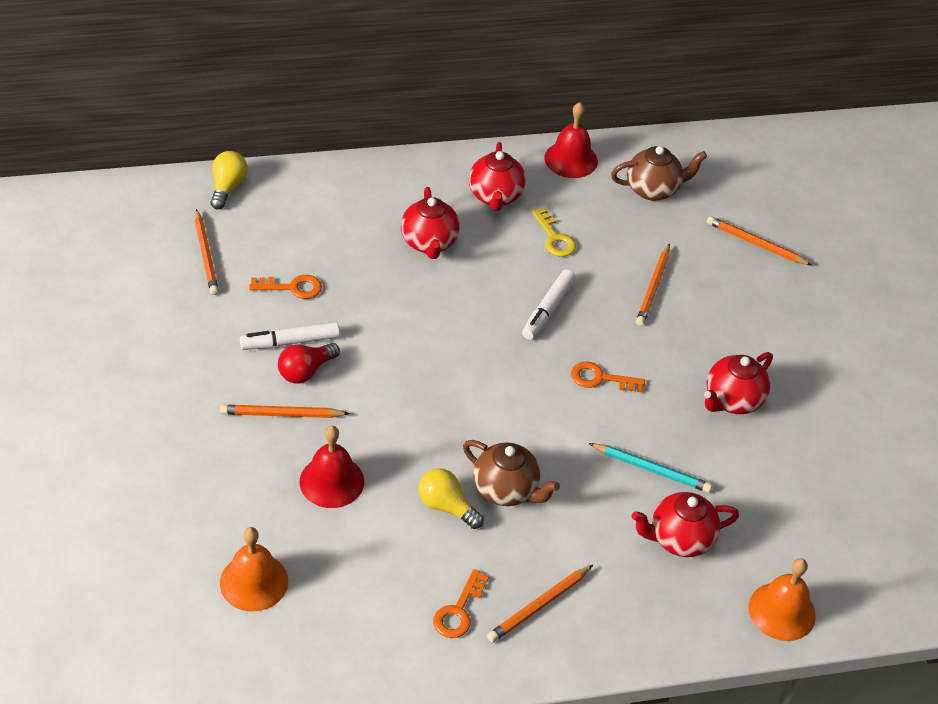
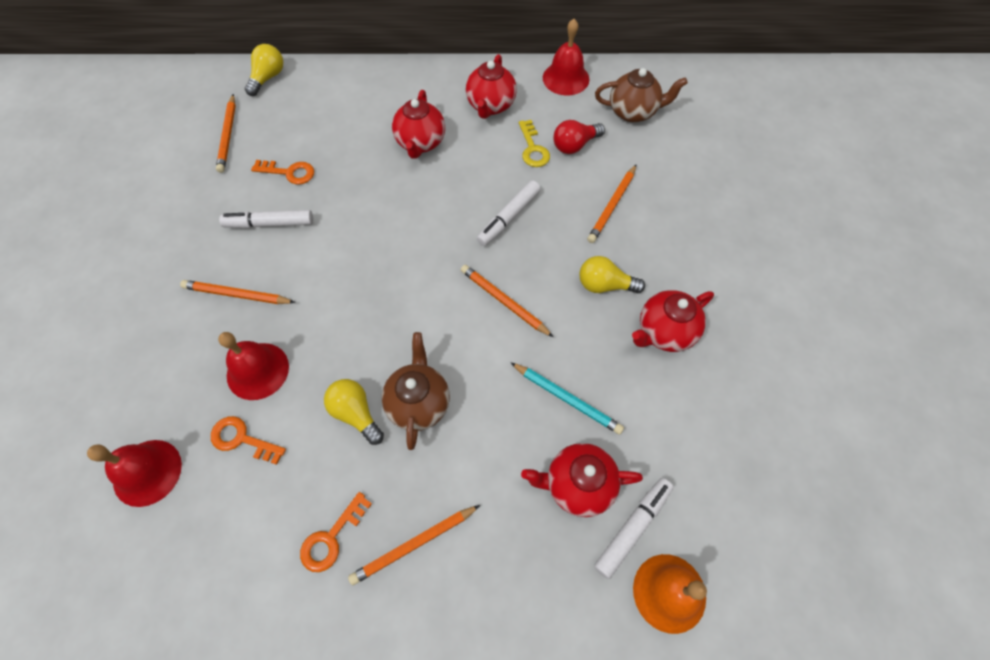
camera: 15 degrees right, 15 degrees up
(254, 582) = (147, 472): orange bell -> red bell
(306, 371) = (273, 254): red light bulb -> red light bulb (575, 145)
(506, 490) = (419, 403): brown teapot -> brown teapot turned 135 degrees counterclockwise
(600, 378) = (540, 293): orange key -> orange key (242, 439)
(664, 364) = (605, 285): none -> yellow light bulb
(738, 566) = (632, 527): none -> white marker
(755, 244) = (718, 172): orange pencil -> orange pencil (504, 301)

